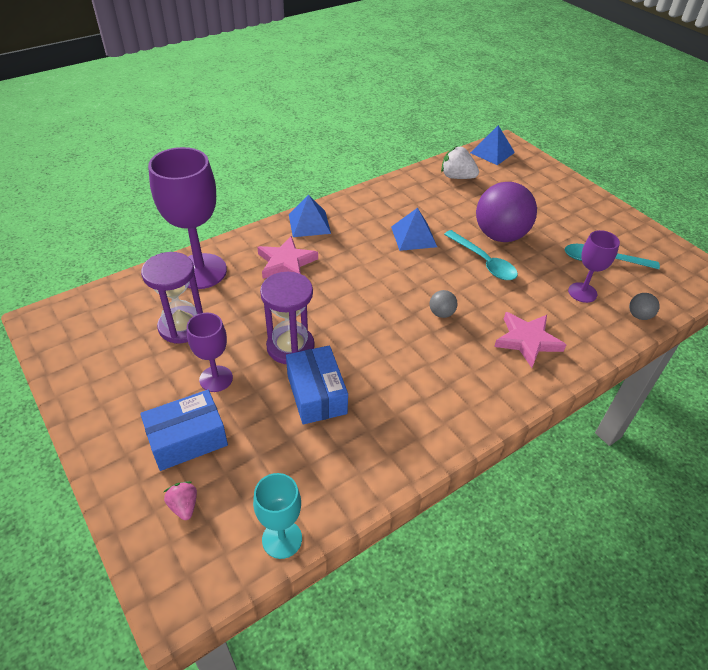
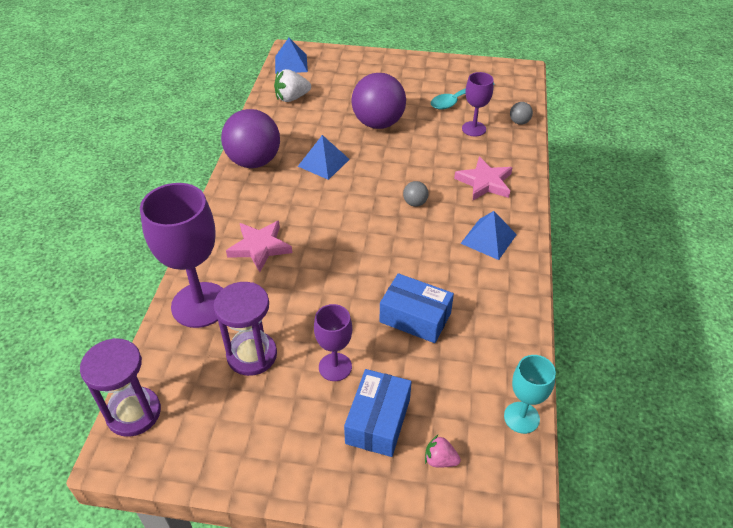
camera: 45 degrees left, 0 degrees up
(290, 347) = (353, 302): purple hourglass -> purple hourglass (133, 413)
(309, 223) = (232, 205): blue pyramid -> blue pyramid (488, 239)
(365, 204) = (254, 161): none -> purple ball
(483, 262) = (393, 149): turquoise spoon -> none

